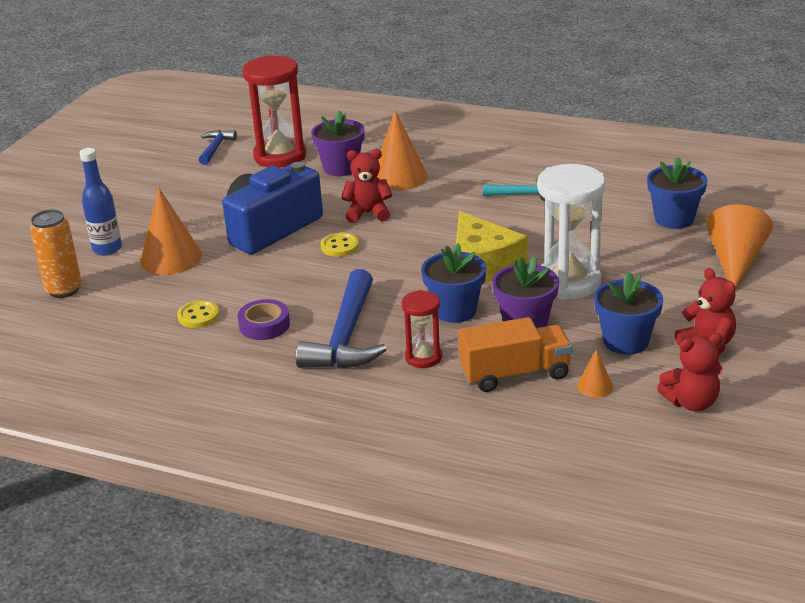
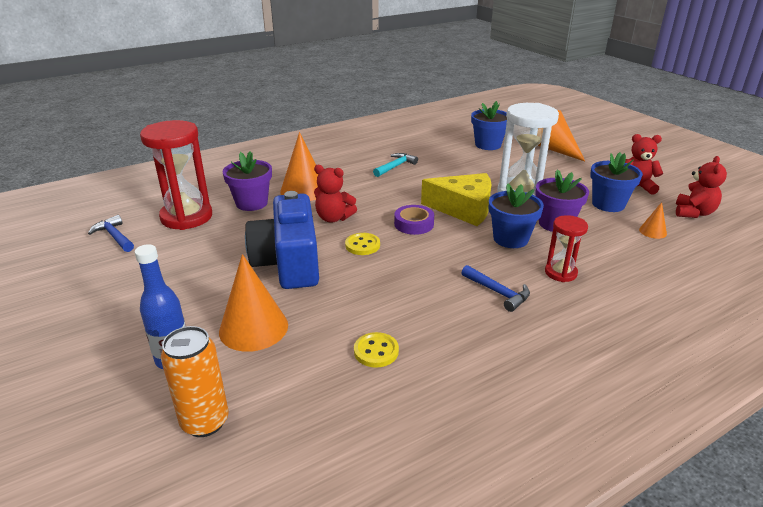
camera: 55 degrees left, 0 degrees up
(264, 325) = (435, 322): purple tape -> purple tape (414, 224)
(345, 337) = (498, 293): blue hammer -> blue hammer, size x0.53
(368, 213) = (333, 218): red teddy bear -> red teddy bear turned 105 degrees counterclockwise
(515, 374) = (615, 250): orange truck -> none

